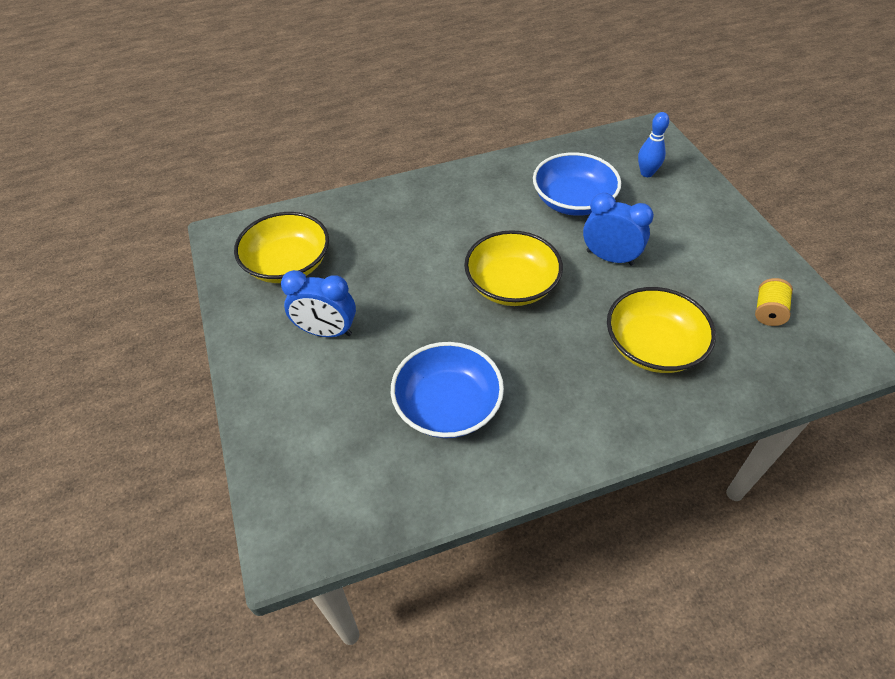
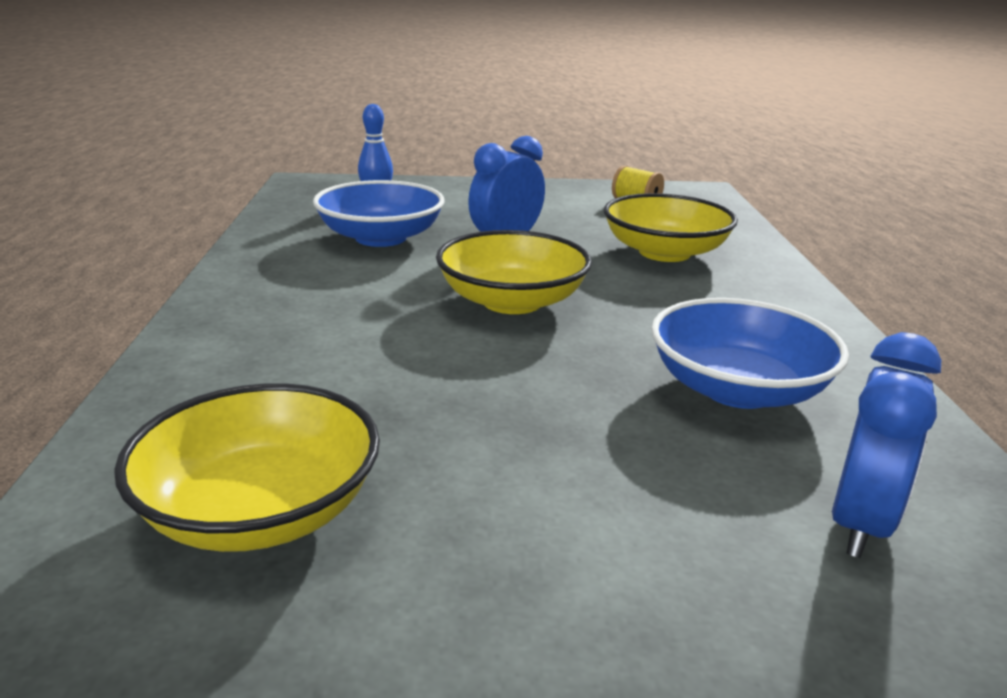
camera: 75 degrees left, 25 degrees down
(326, 331) = (516, 484): blue clock -> blue clock (860, 523)

